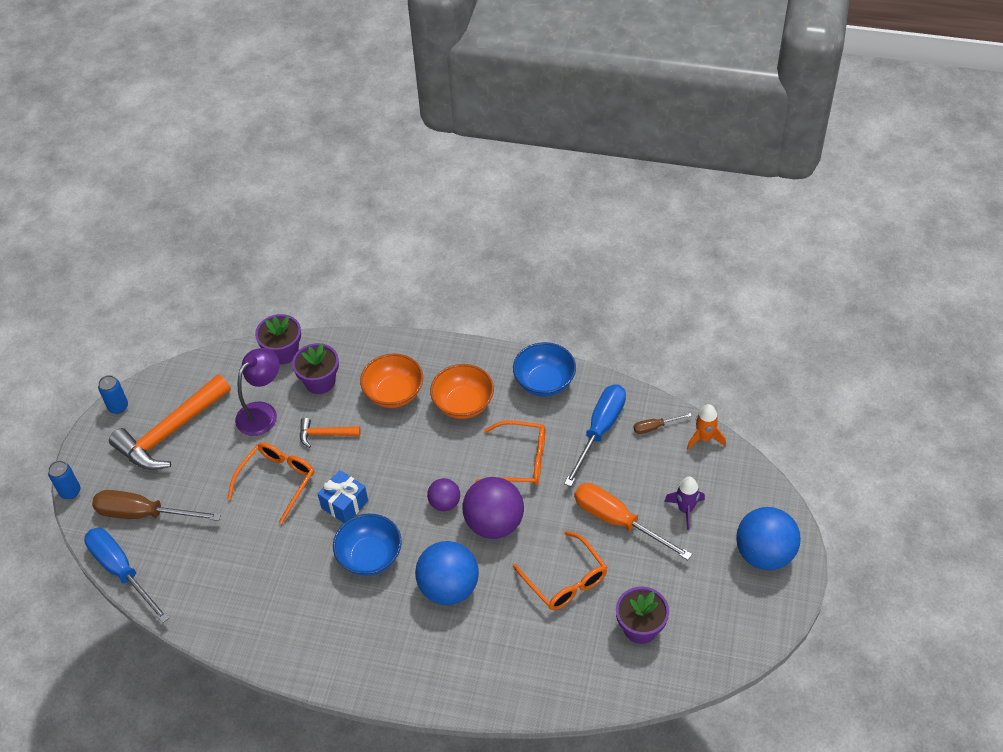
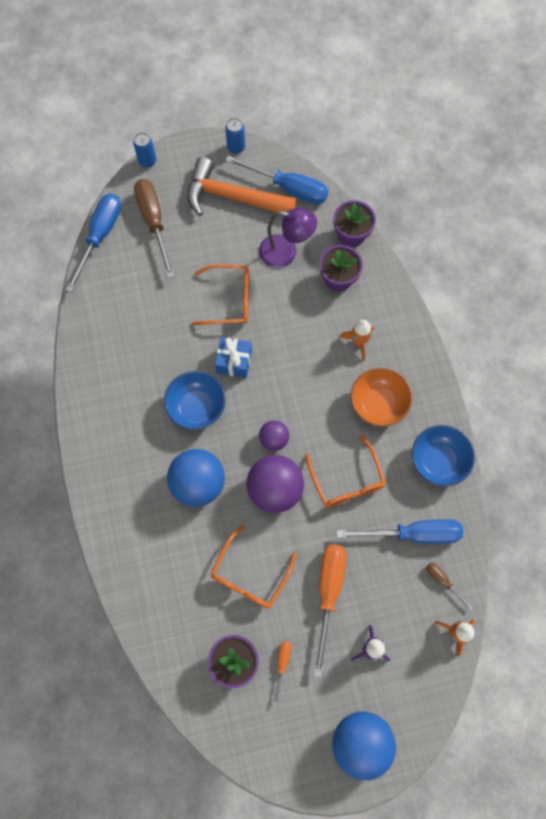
camera: 60 degrees right, 20 degrees up
(197, 381) = (289, 188): none -> blue screwdriver
(325, 434) = (290, 311): orange hammer -> none
(394, 393) = (358, 342): orange bowl -> orange rocket
(664, 588) = (282, 664): none -> orange screwdriver

